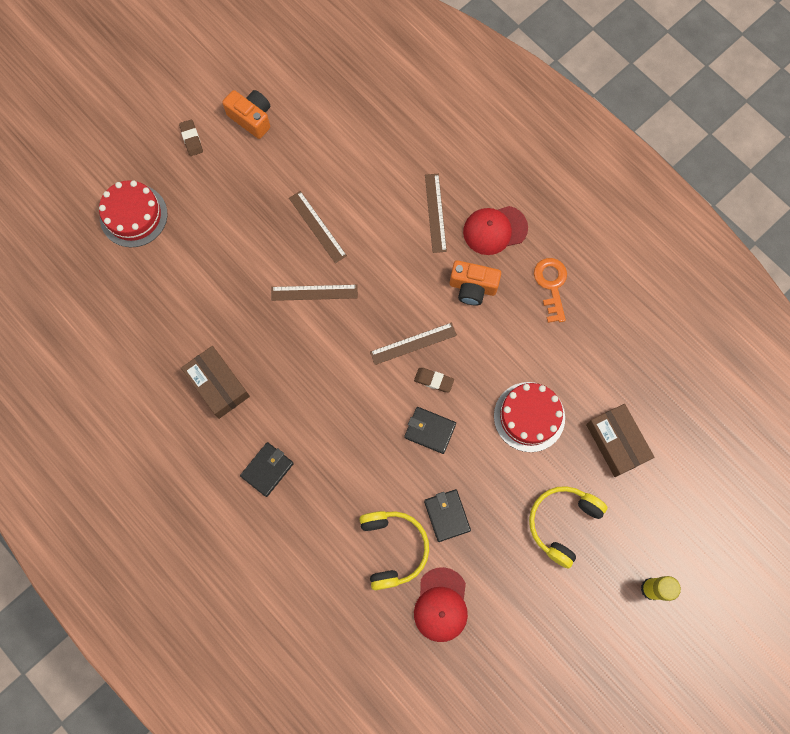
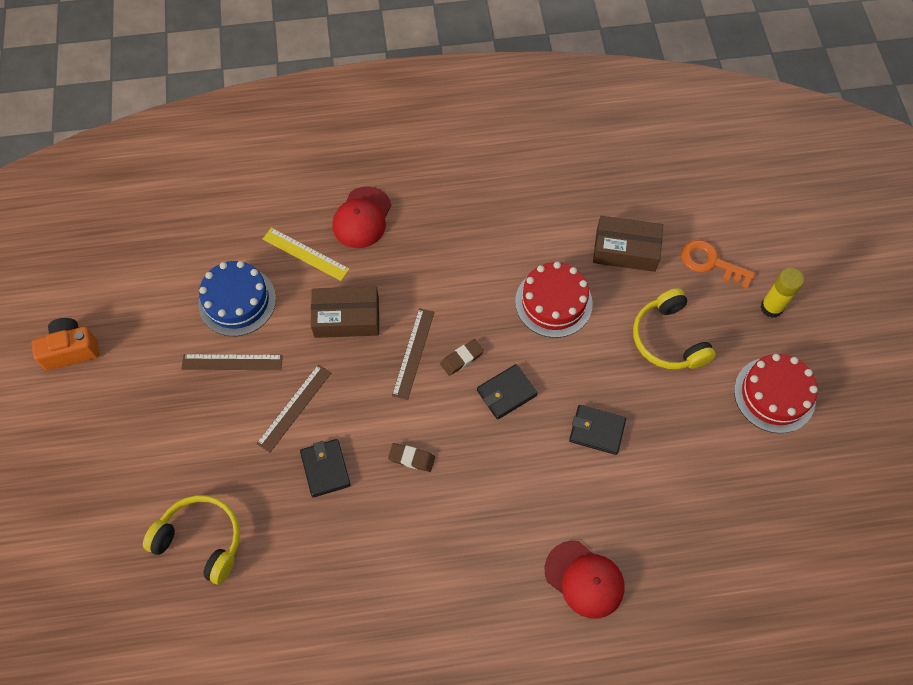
camera: 55 degrees left, 10 degrees down
(133, 215) = (67, 531): red cake -> red cake (774, 395)
(191, 139) = (40, 420): brown eraser -> brown eraser (411, 458)
(218, 385) = (314, 561): brown box -> brown box (347, 318)
(267, 469) = (437, 569): black wallet -> black wallet (325, 469)
(364, 195) = (237, 301): none -> blue cake
(393, 548) = (596, 499): yellow headphones -> yellow headphones (201, 540)
(435, 213) = (305, 254): brown ruler -> yellow ruler
(441, 604) = (677, 491): red cap -> red cap (584, 579)
(472, 287) = (400, 269): orange camera -> none
(551, 285) = (448, 207): orange key -> orange key (710, 263)

